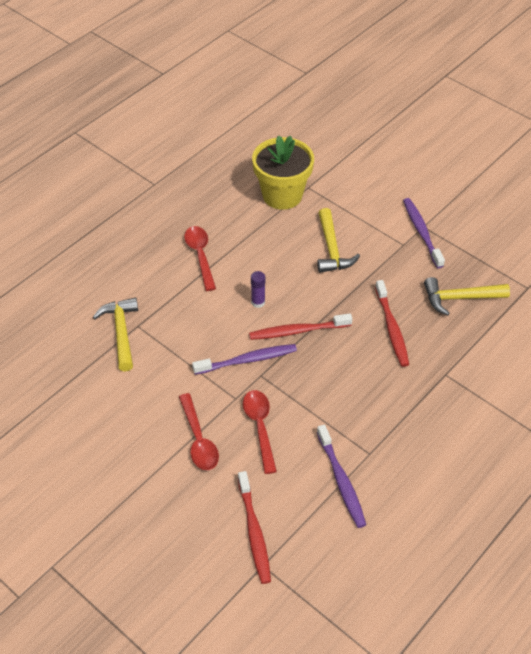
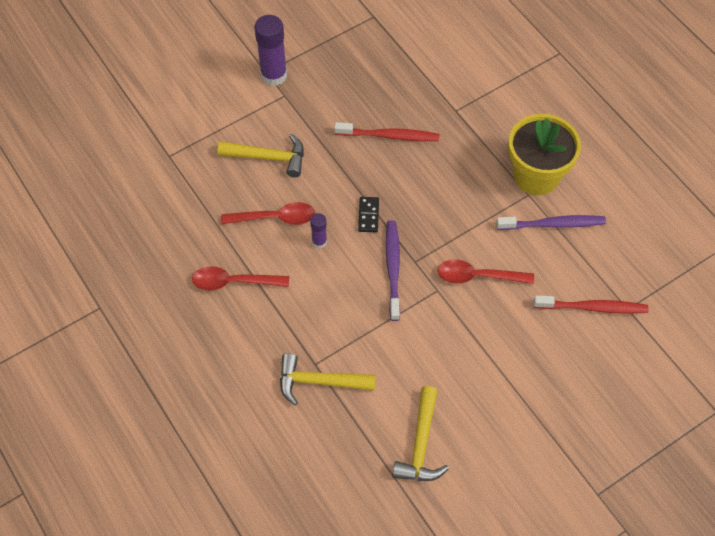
camera: 75 degrees left, 10 degrees up
(198, 439) = (479, 333): red spoon -> red spoon (275, 218)
(282, 195) = (172, 182): yellow flower pot -> yellow flower pot (536, 176)
(297, 331) = (368, 215): red toothbrush -> black domino
(421, 232) = (273, 75): purple toothbrush -> purple glue stick
(460, 298) = (369, 71): yellow hammer -> yellow hammer (421, 444)

